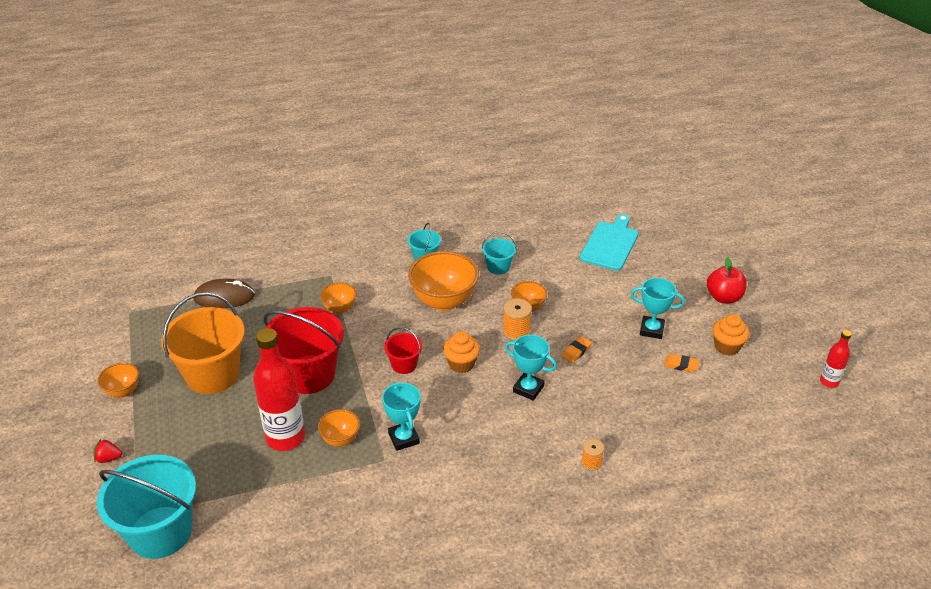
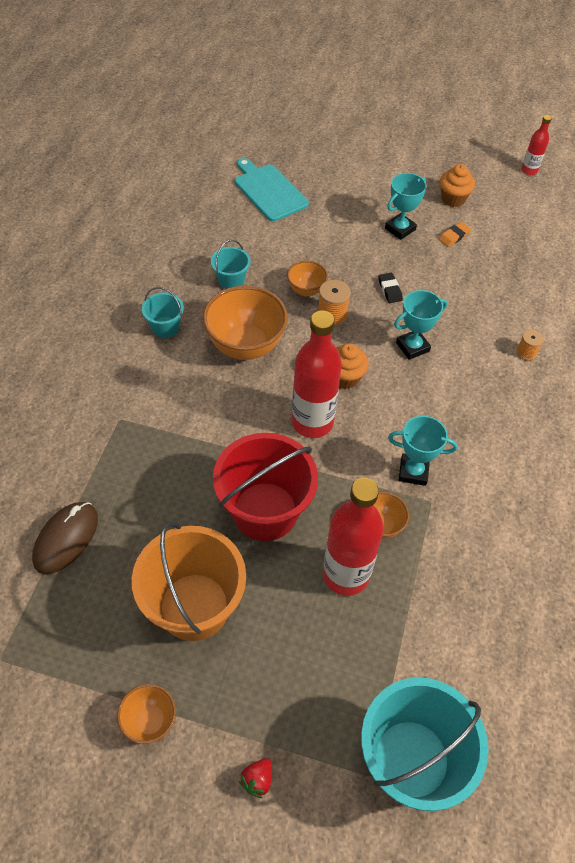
camera: 60 degrees left, 15 degrees up
(339, 309) = (183, 436): orange bowl -> none
(404, 364) = (312, 422): red bucket -> red bottle
(576, 351) = (389, 290): orange eraser -> black eraser
(723, 297) = (395, 166): red apple -> none

